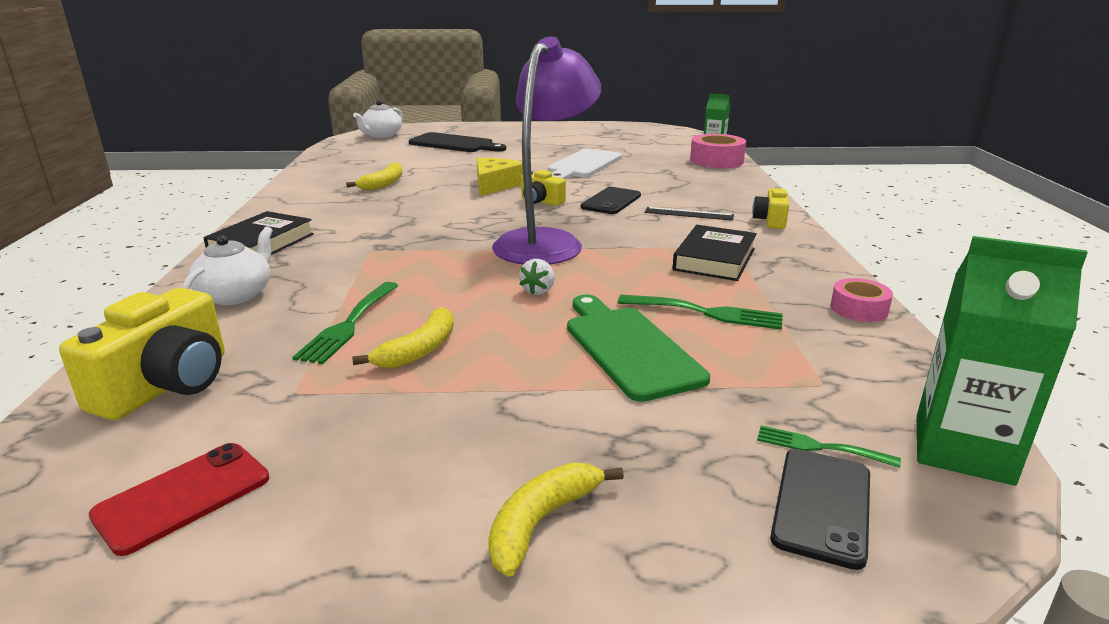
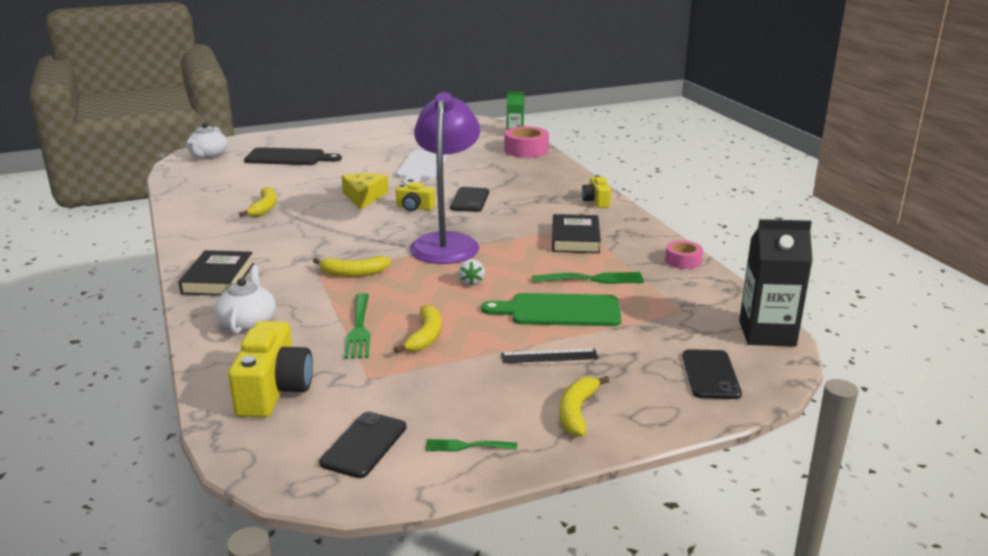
camera: 20 degrees left, 0 degrees up
(183, 497) = (364, 445): red phone -> black phone
(407, 259) = (353, 273): none -> yellow banana
(628, 348) = (559, 311): green cutting board -> green cutting board turned 45 degrees counterclockwise
(689, 214) = (535, 203): black ruler -> black ruler (549, 356)
(819, 447) = (696, 347): green fork -> green fork (466, 446)
(962, 449) = (767, 333): green carton -> black carton

